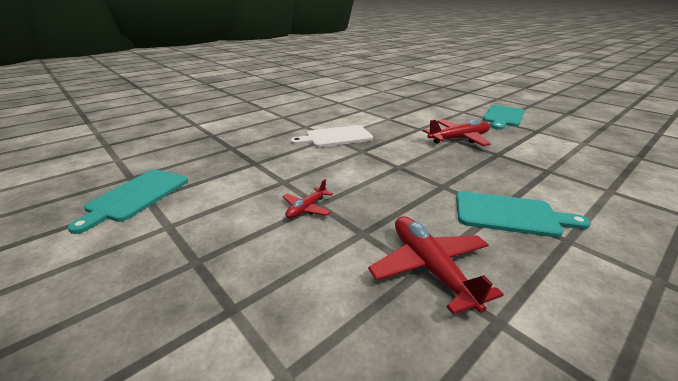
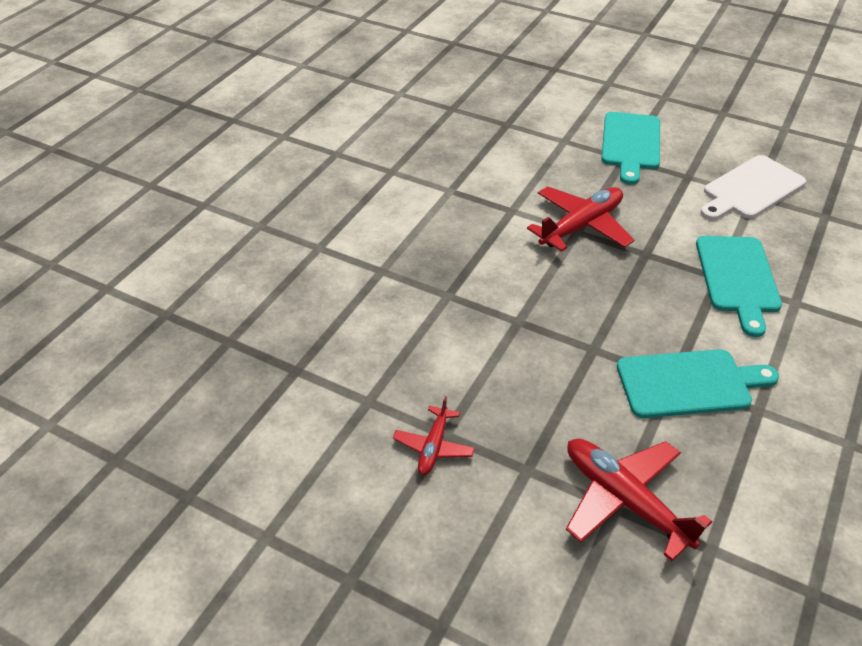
camera: 20 degrees left, 15 degrees up
(135, 196) = (164, 497): turquoise cutting board -> turquoise cutting board (737, 278)
(335, 137) = (387, 267): white cutting board -> white cutting board (751, 189)

